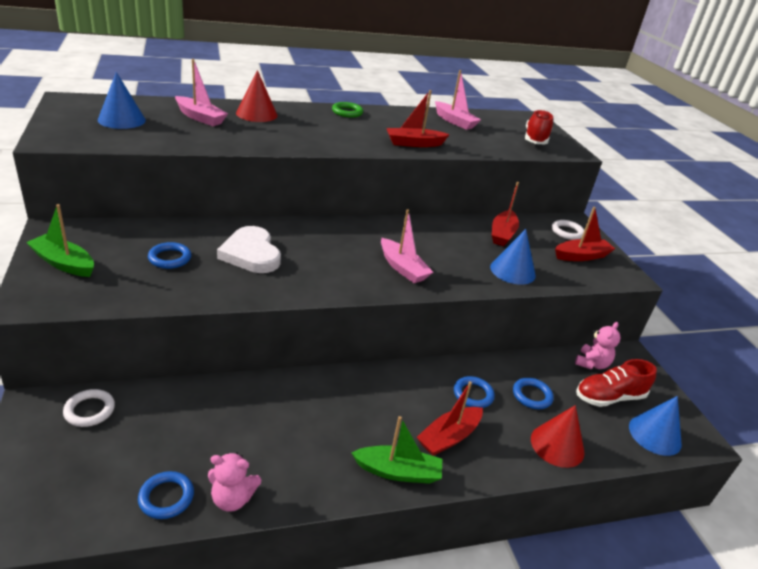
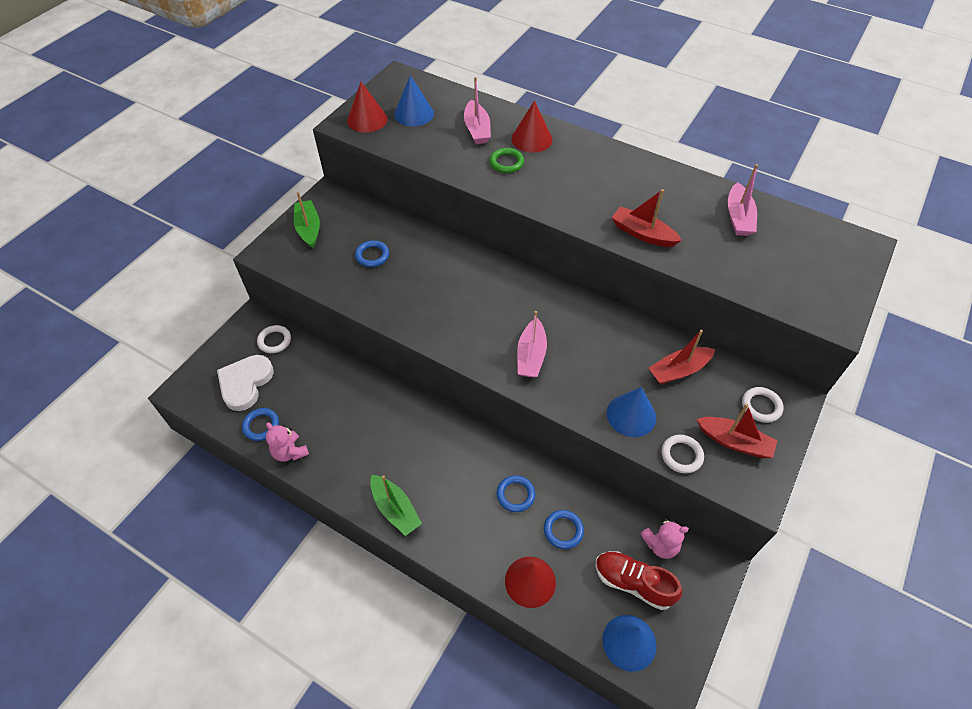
camera: 50 degrees right, 20 degrees up
(74, 133) = (367, 120): none -> red cone
(251, 254) = (429, 279): white heart -> white heart (245, 383)
(347, 112) = (626, 163): green ring -> green ring (506, 163)
(449, 437) = (456, 512): red boat -> none
(535, 139) = (811, 282): red shoe -> none
(568, 277) = (681, 455): none -> white ring

